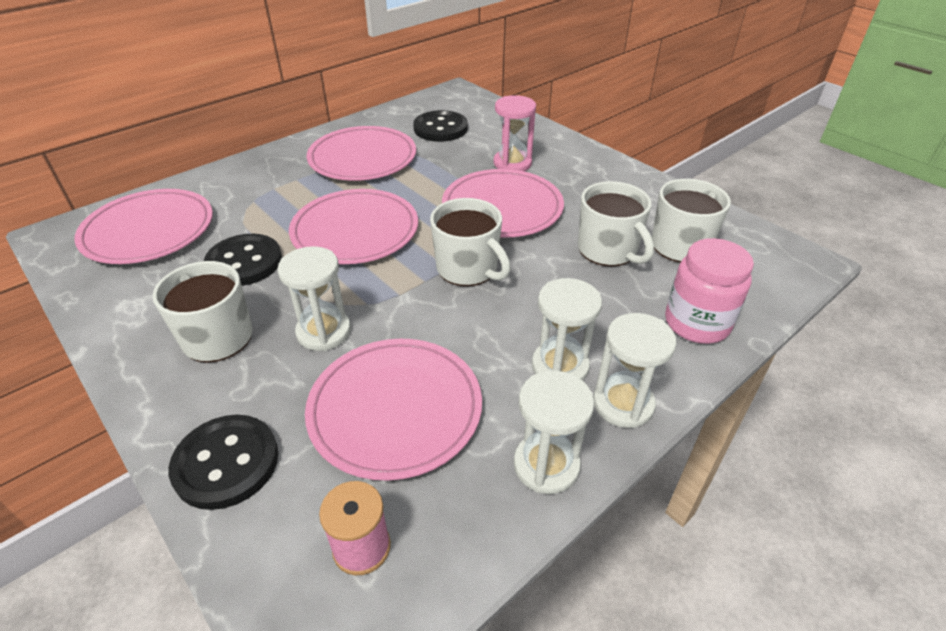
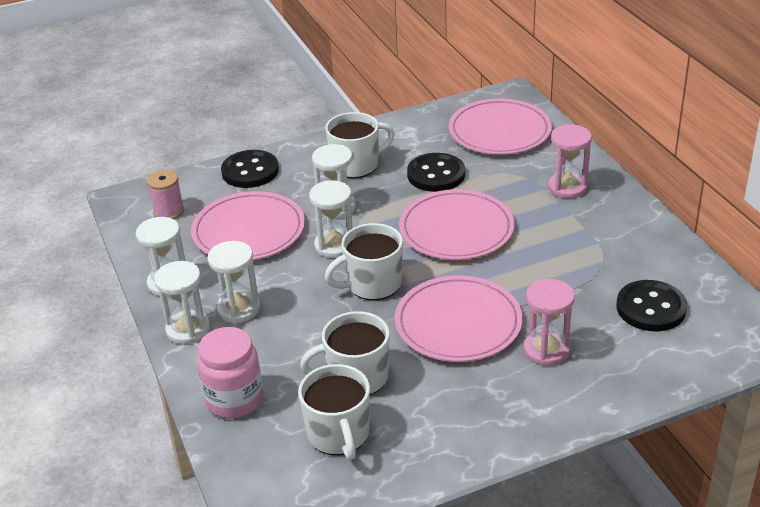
camera: 110 degrees right, 5 degrees down
(271, 177) = (567, 187): none -> pink hourglass
(362, 158) = (590, 243): pink plate -> none
(407, 313) = (334, 246): none -> white hourglass

